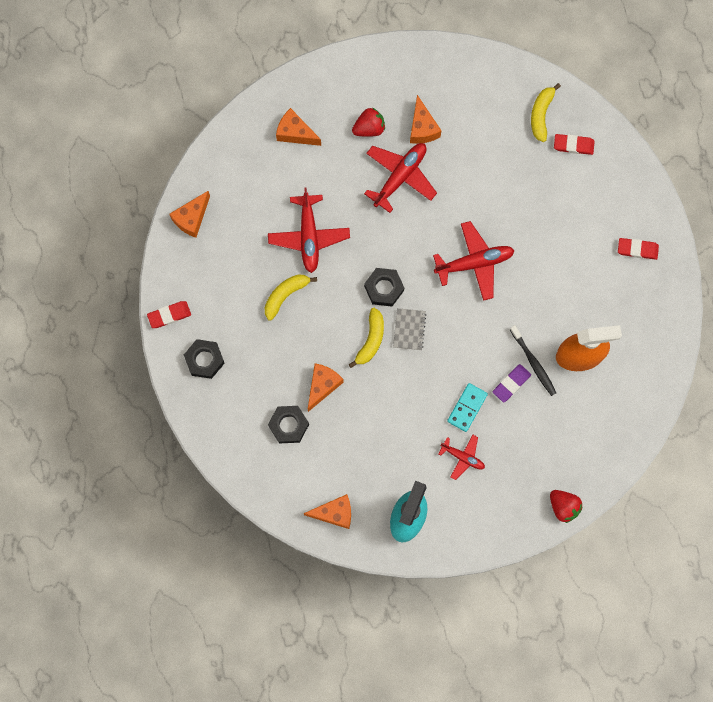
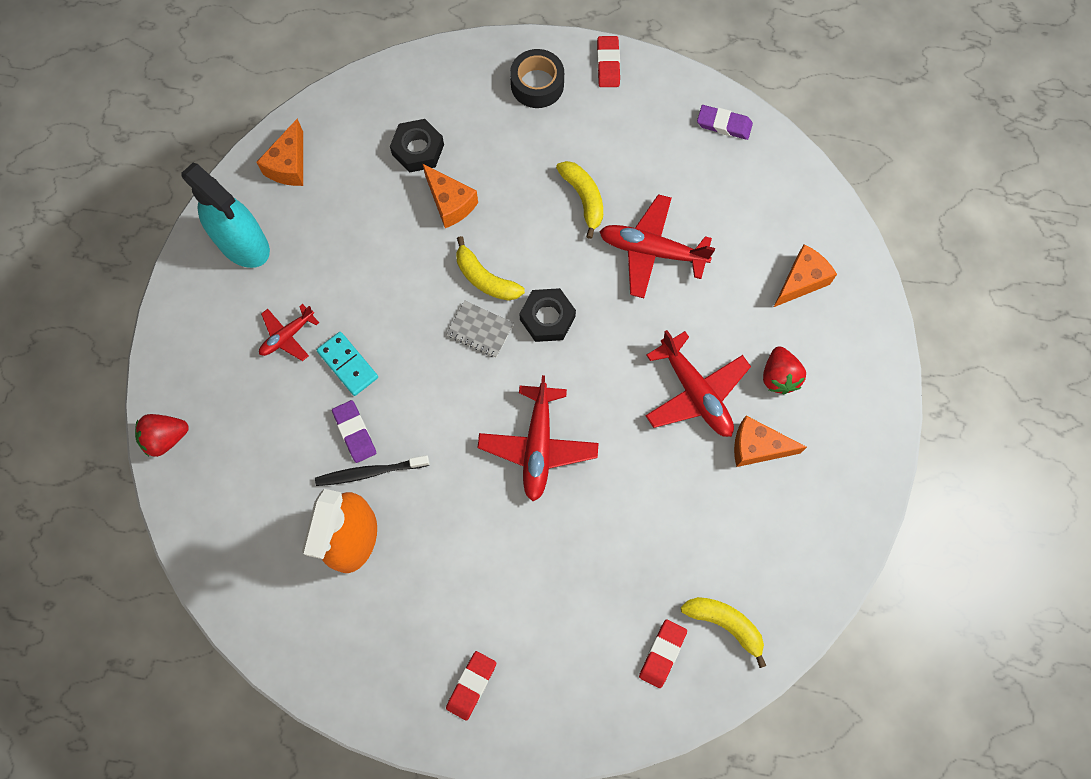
camera: 110 degrees right, 5 degrees down
(191, 218) = (724, 124): orange cheese -> purple eraser
(204, 360) = (537, 84): black nut -> black tape

